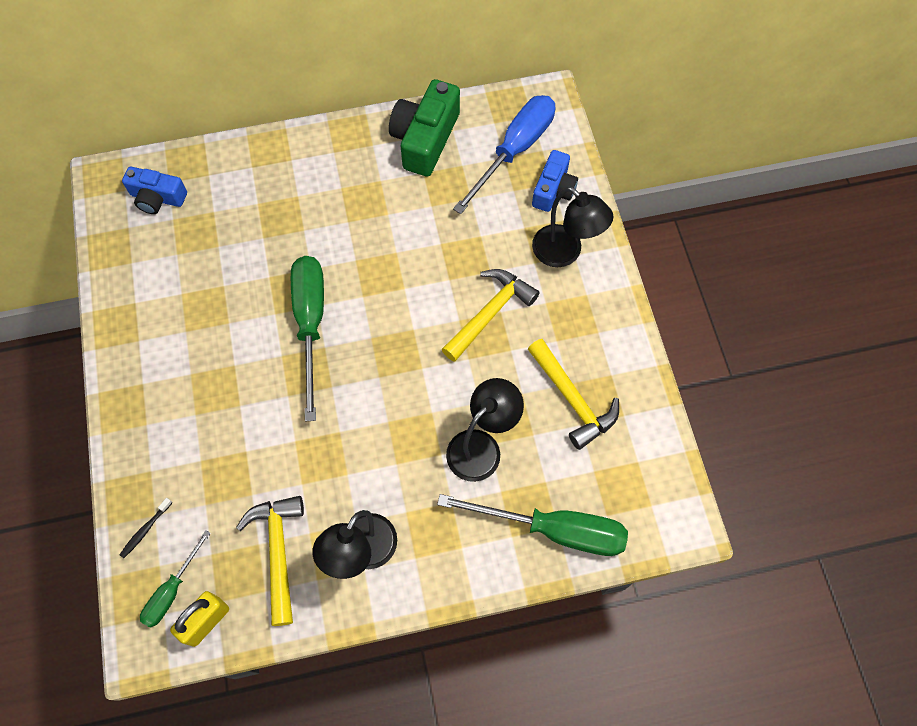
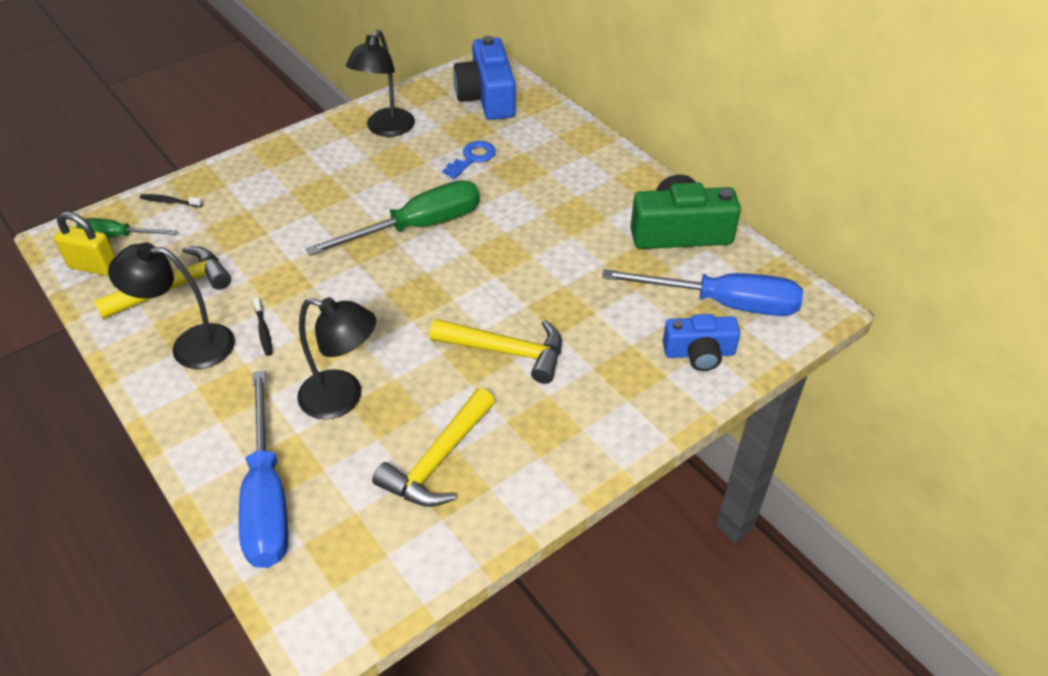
camera: 65 degrees right, 20 degrees down
(157, 198) = (487, 97): blue camera -> blue camera, size x1.59
(242, 246) = (472, 158): none -> blue key
(374, 487) = (263, 330): none -> black toothbrush
(554, 530) = (267, 497): green screwdriver -> blue screwdriver
(565, 253) = (624, 390): black lamp -> black lamp (386, 129)

